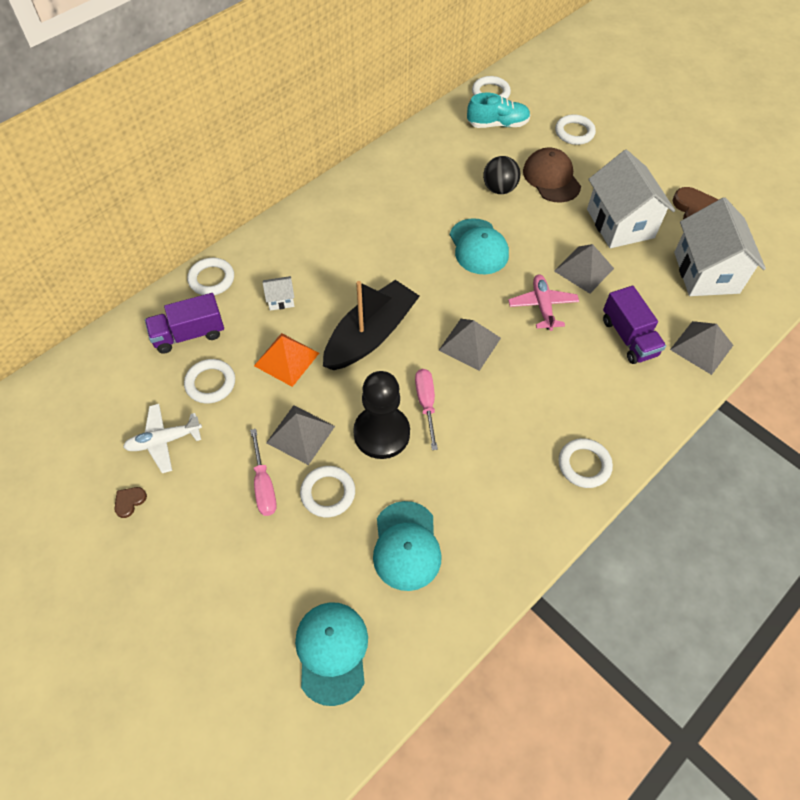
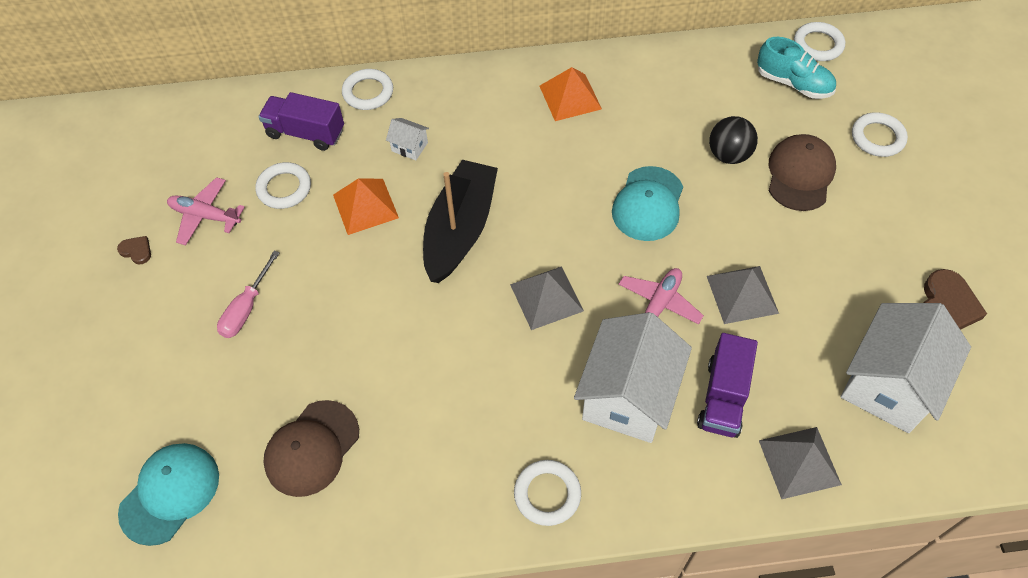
camera: 40 degrees right, 0 degrees up
(129, 501) = (136, 251): brown heart -> brown heart turned 45 degrees clockwise
(164, 441) = (205, 216): white plane -> pink plane
(301, 434) = (316, 283): grey pyramid -> none
(328, 493) = (290, 352): white ring -> none
(364, 205) = (570, 97): none -> orange pyramid
(371, 335) = (460, 229): black boat -> black boat turned 60 degrees counterclockwise
(381, 433) = (385, 330): black pawn -> none
(406, 546) = (312, 448): turquoise cap -> brown cap
(426, 404) = (450, 329): pink screwdriver -> none
(620, 223) = (834, 269): white house -> white house (628, 396)

